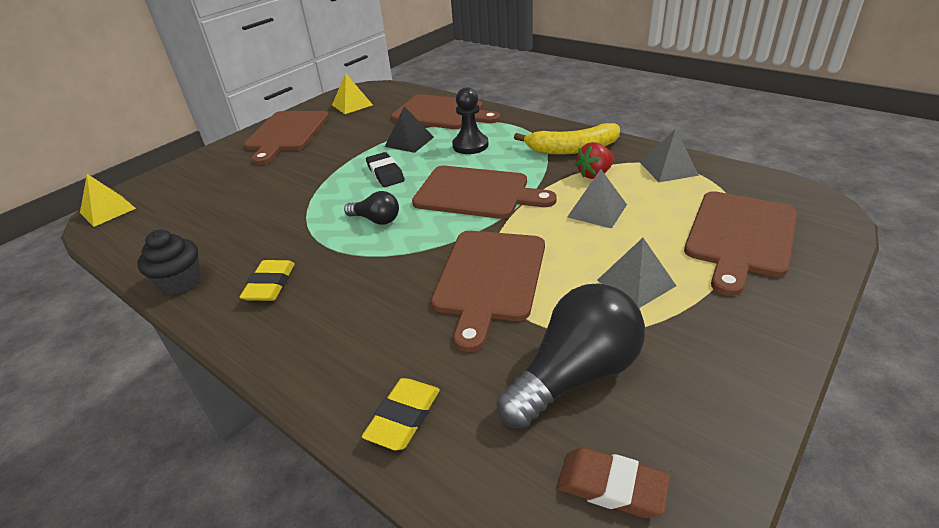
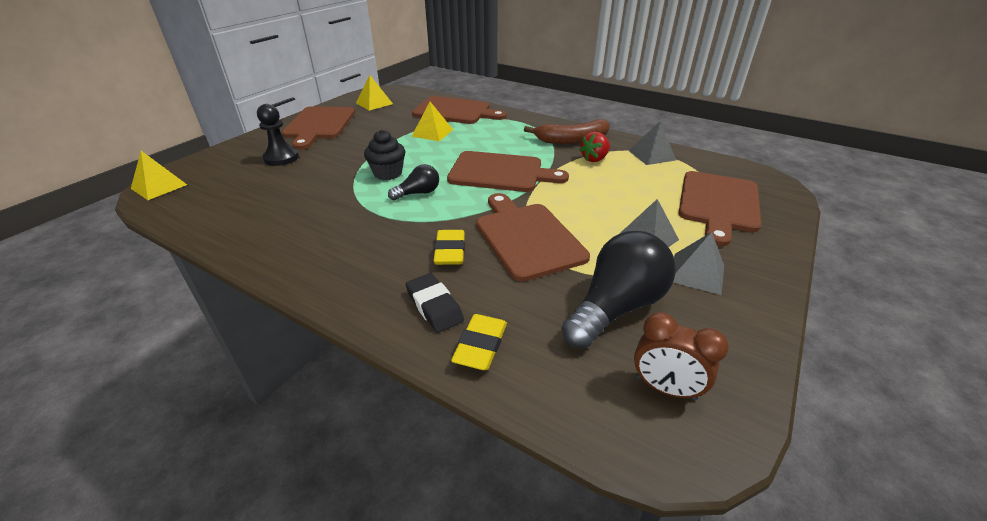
camera: 10 degrees left, 0 degrees up
(181, 282) = (247, 245): black cupcake -> black cupcake (388, 173)
(270, 284) = (334, 245): yellow eraser -> yellow eraser (450, 251)
(376, 220) = (418, 193): black light bulb -> black light bulb turned 45 degrees counterclockwise
(385, 173) = (417, 157): black eraser -> black eraser (434, 306)
(409, 141) = (432, 132): black pyramid -> yellow pyramid
(470, 145) = (486, 136): black pawn -> black pawn (281, 158)
(489, 278) = (527, 237): brown cutting board -> brown cutting board turned 150 degrees clockwise
(572, 149) = (571, 140): yellow banana -> brown banana
(597, 211) = (603, 185): grey pyramid -> grey pyramid (696, 273)
(611, 486) = (665, 388): brown eraser -> brown clock

